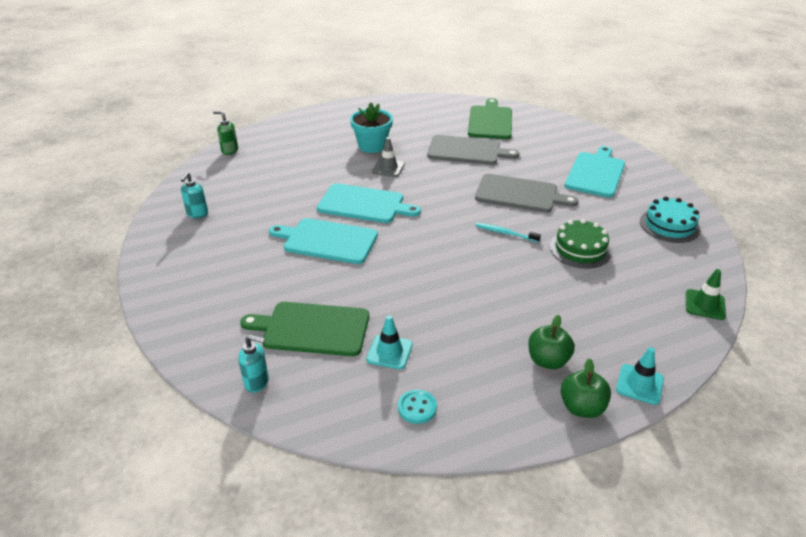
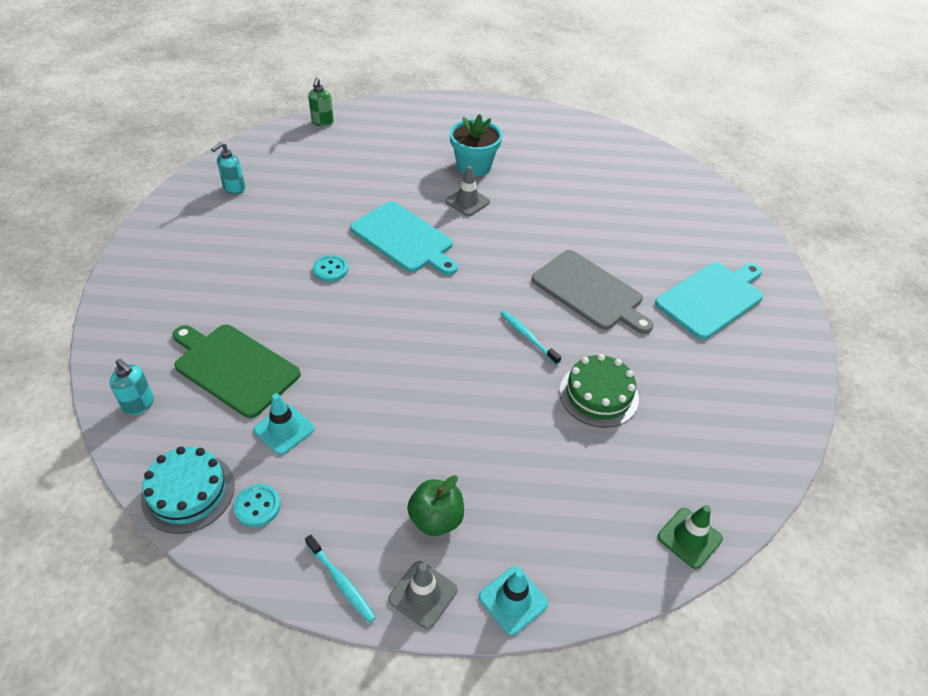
camera: 25 degrees right, 10 degrees up
(229, 151) = (322, 122): green soap dispenser -> green soap dispenser turned 135 degrees counterclockwise
(327, 241) = (330, 269): turquoise cutting board -> turquoise button
(467, 151) = (577, 210): grey cutting board -> none
(490, 121) = (640, 178): green cutting board -> none
(521, 426) = (341, 582): none -> turquoise toothbrush
(582, 407) = (423, 594): green apple -> grey traffic cone
(669, 225) = (744, 409): turquoise cake -> turquoise cake (188, 492)

